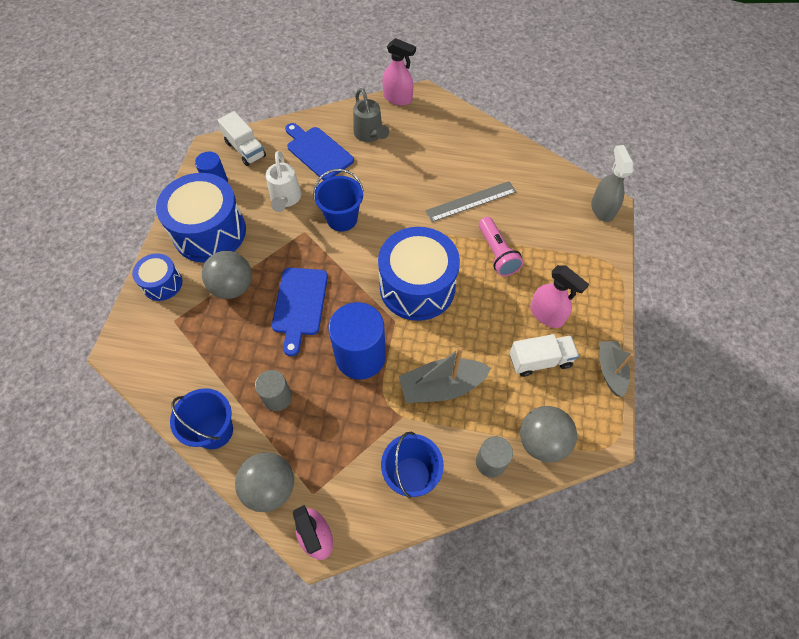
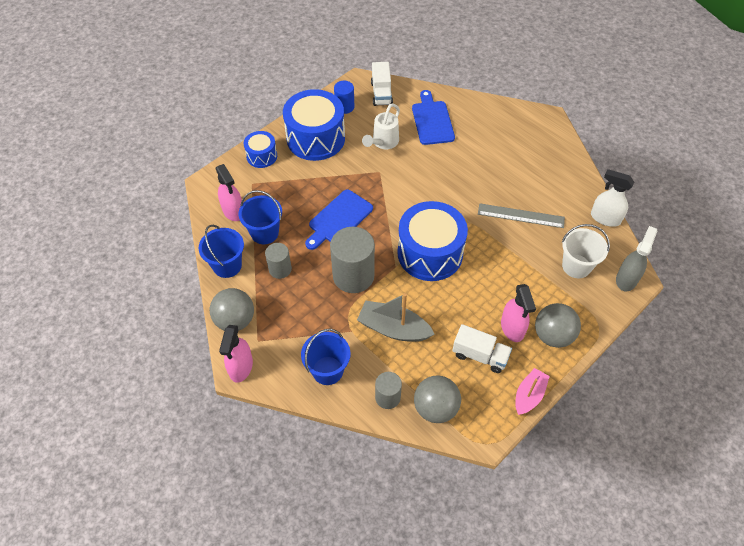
camera: 35 degrees right, 5 degrees down
(233, 287) = (304, 183): grey ball -> grey ball (552, 335)
(342, 219) = (413, 177): blue bucket -> blue bucket (264, 233)
(360, 356) = (353, 276): blue cylinder -> grey cylinder
(370, 135) = (481, 128): grey watering can -> none
(398, 98) = (525, 111): pink spray bottle -> pink spray bottle (233, 211)
(497, 253) = (510, 264): pink flashlight -> none
(542, 163) = (605, 218): none -> white spray bottle
(554, 222) = (576, 266): none -> white bucket
(610, 371) = (529, 395): grey boat -> pink boat

